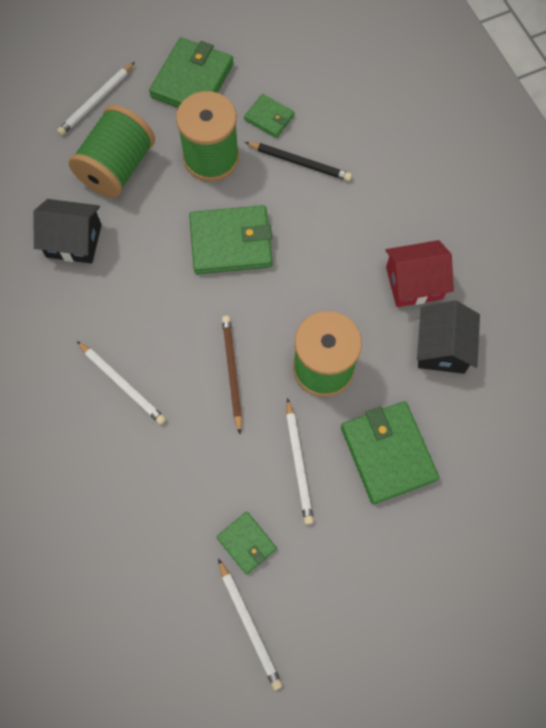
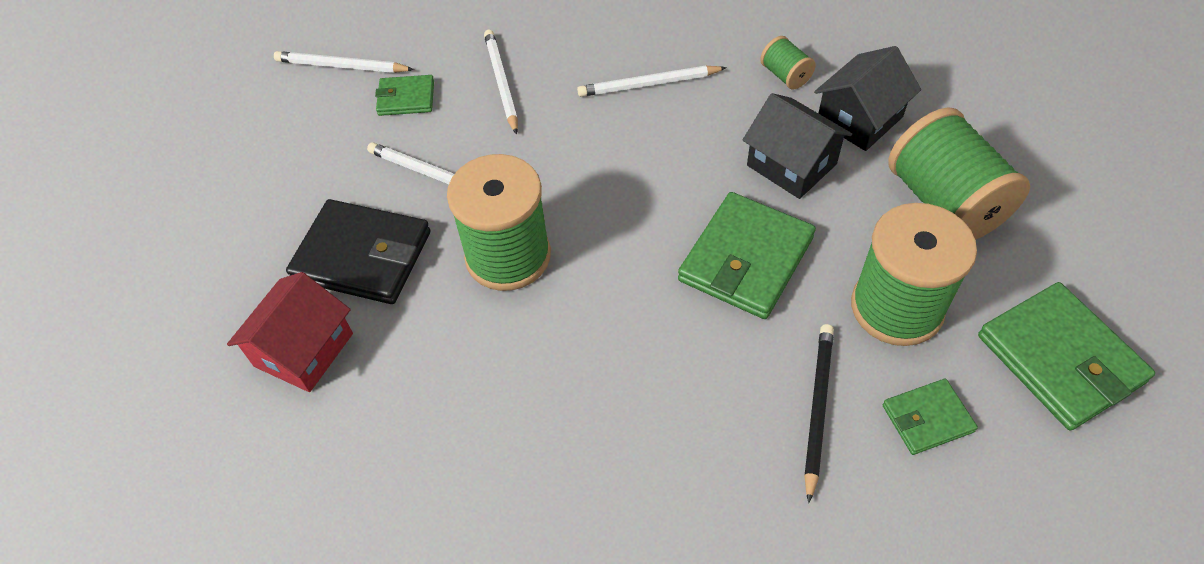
camera: 130 degrees right, 15 degrees down
(58, 304) = (785, 75): none -> green spool
(96, 101) = (1078, 231): white pencil -> white pencil (502, 83)
(232, 372) = (579, 174): brown pencil -> none
(299, 163) = (817, 409): black pencil -> black pencil turned 135 degrees clockwise
(388, 453) = (362, 256): green wallet -> black wallet
(414, 283) = (523, 425): red house -> red house (304, 350)
(442, 347) = (415, 395): black house -> black house (791, 165)

